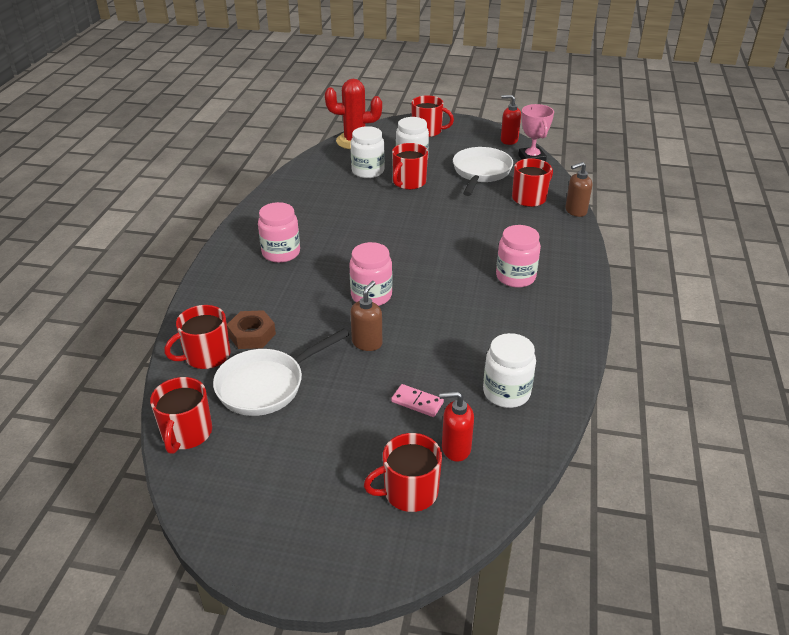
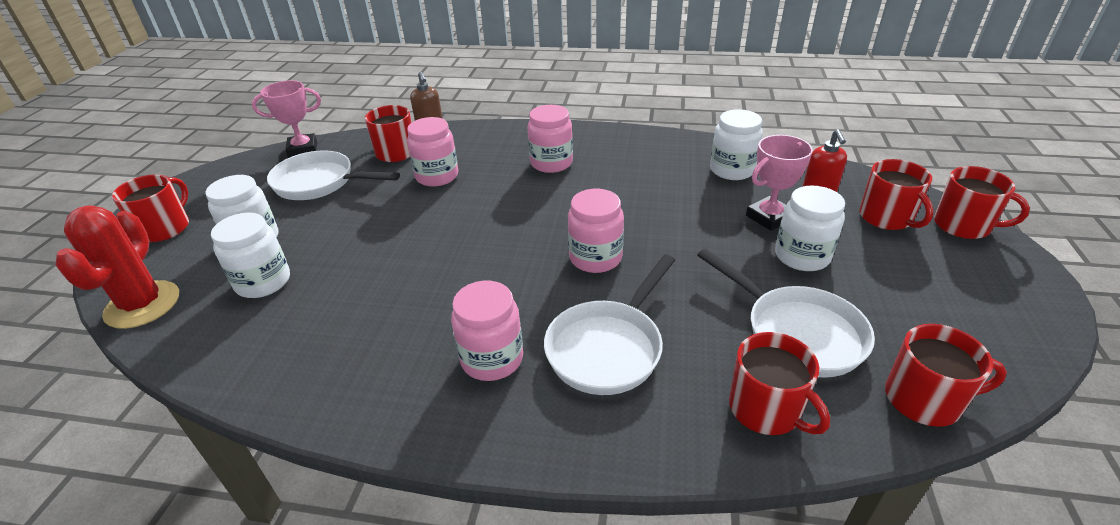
camera: 90 degrees left, 0 degrees up
(252, 335) = (703, 363): brown nut -> none
(277, 296) = (608, 347): none -> white pan
(355, 410) = (802, 256): none -> white jar
(367, 343) = (687, 255): brown soap dispenser -> none
(408, 182) = (319, 240): red mug -> red mug (963, 225)
(417, 402) = (769, 217): pink domino -> pink trophy
(491, 220) = (437, 176): none -> pink jar
(509, 140) = (244, 163): red soap dispenser -> none

